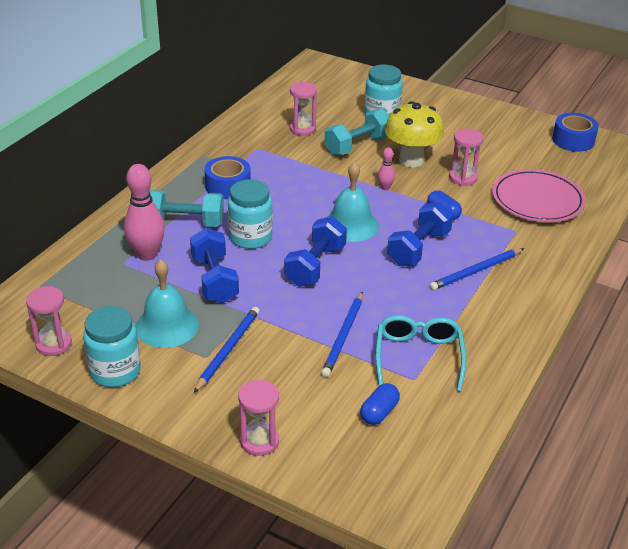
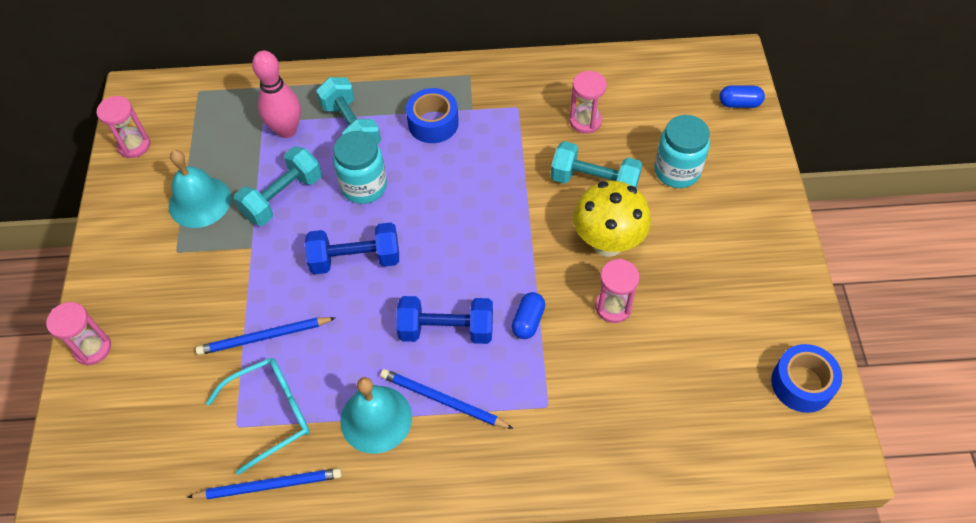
camera: 60 degrees right, 20 degrees up
(115, 371) = (124, 203): turquoise jar -> none
(214, 280) = (283, 197): blue dumbbell -> turquoise dumbbell
(228, 350) = (194, 261): blue pencil -> blue pencil (269, 485)
(351, 225) = (444, 252): turquoise bell -> turquoise bell (376, 419)
(379, 412) = (174, 420): blue capsule -> blue capsule (739, 103)
(385, 187) = (534, 246): pink bowling pin -> none
(537, 200) = (629, 401): pink plate -> none

